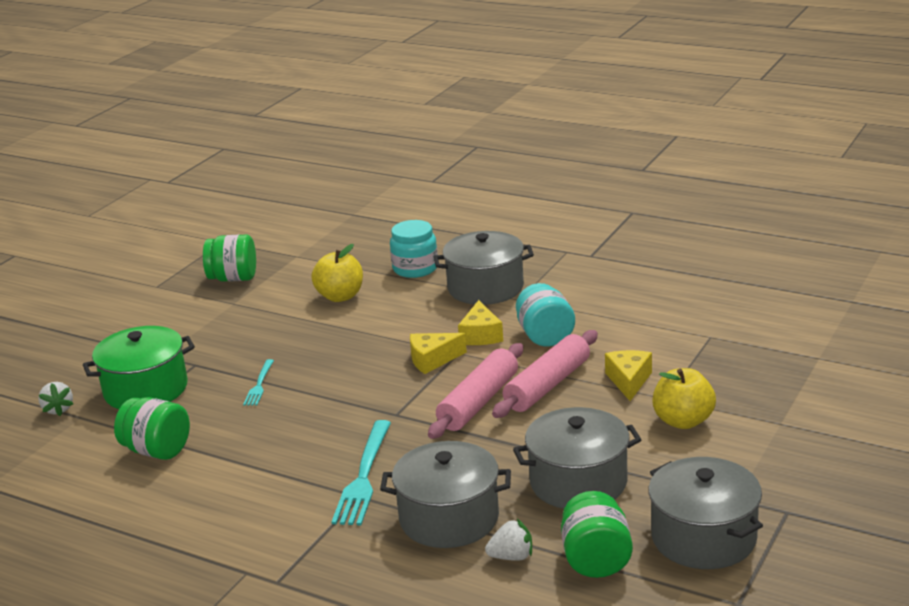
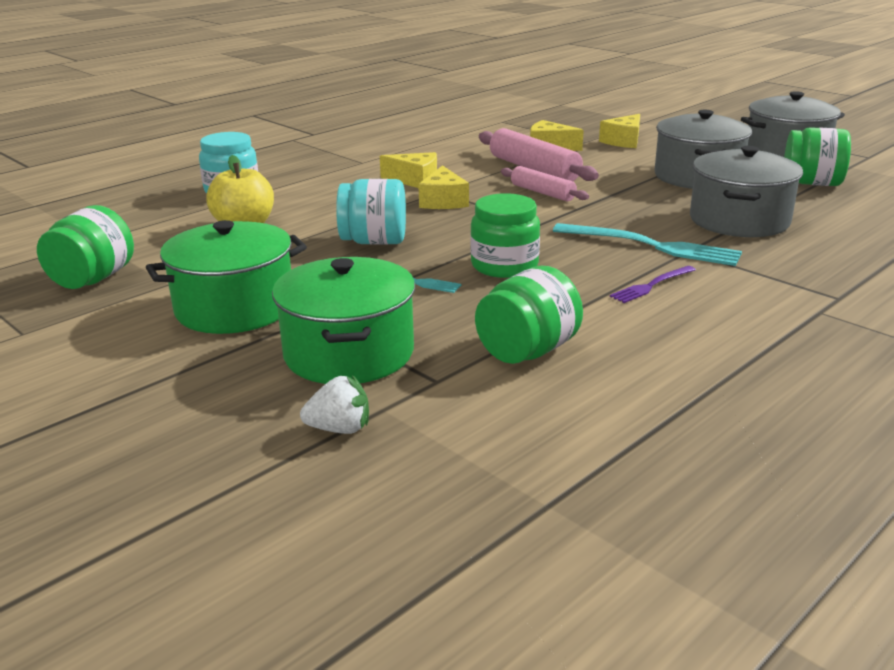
camera: 75 degrees left, 0 degrees up
(201, 335) = (235, 308): none -> green pot
(278, 486) = (651, 285): none -> purple fork
(298, 415) = (504, 266): none -> green jar
(479, 402) = (542, 192): pink rolling pin -> pink rolling pin, size x0.61
(485, 288) = (320, 170): grey pot -> none
(512, 557) = (804, 206): white strawberry -> none
(545, 336) = (445, 161): turquoise jar -> turquoise jar (374, 241)
(683, 421) = (623, 141): yellow apple -> yellow cheese

